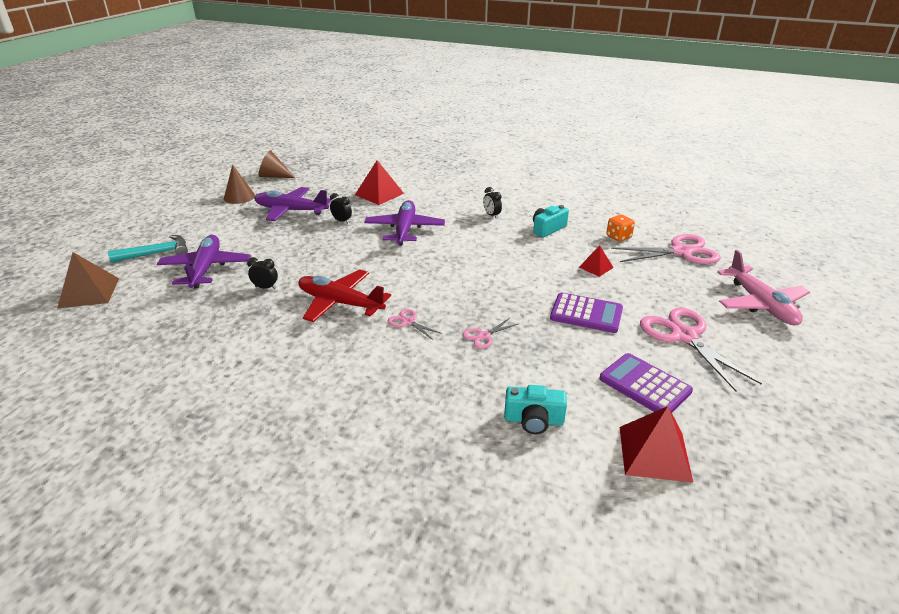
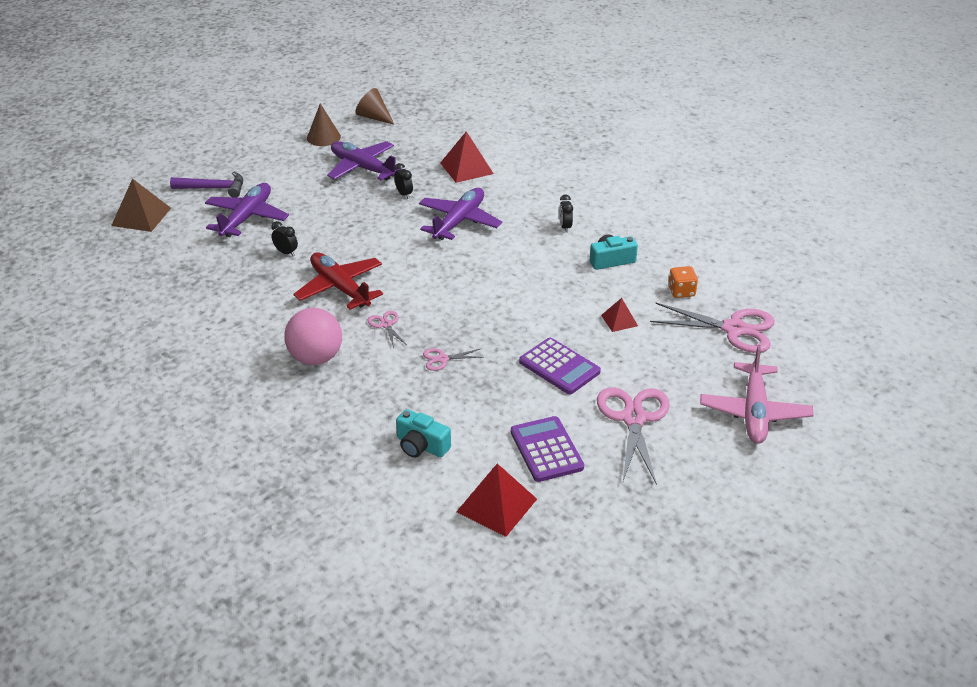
camera: 25 degrees right, 5 degrees up
(156, 253) = (213, 188): turquoise hammer -> purple hammer
(363, 370) = (316, 358): none -> pink ball

